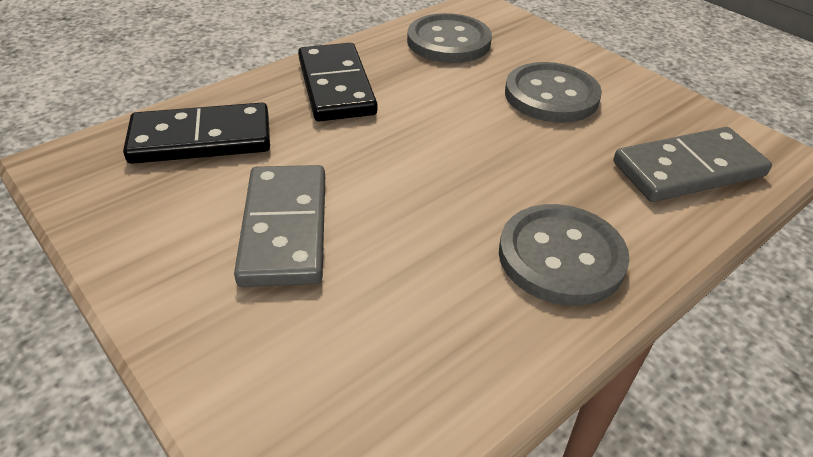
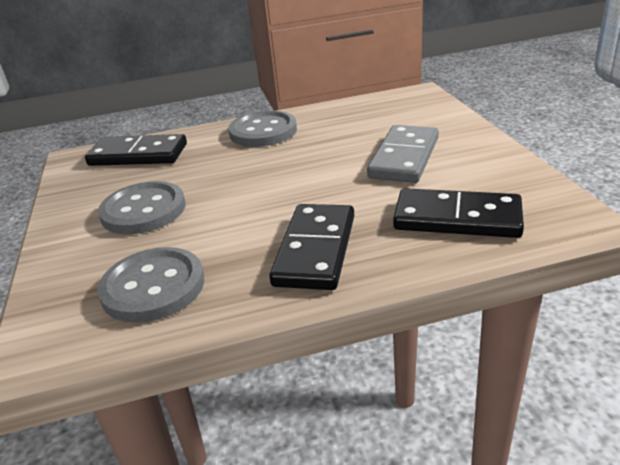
camera: 150 degrees left, 10 degrees down
(688, 170) = (138, 155): grey domino -> black domino

